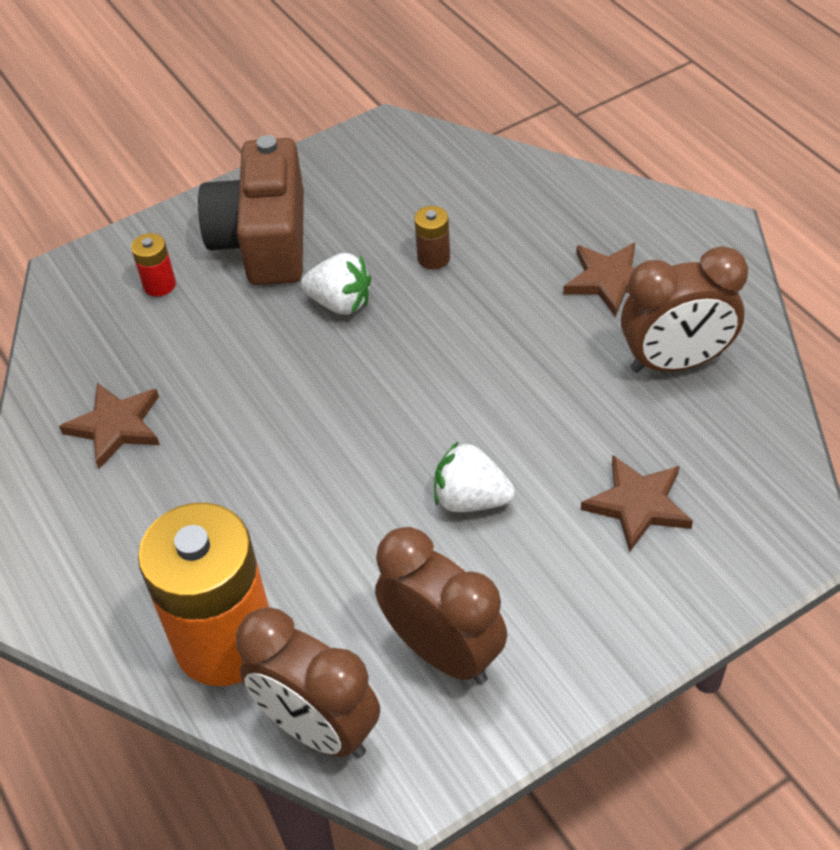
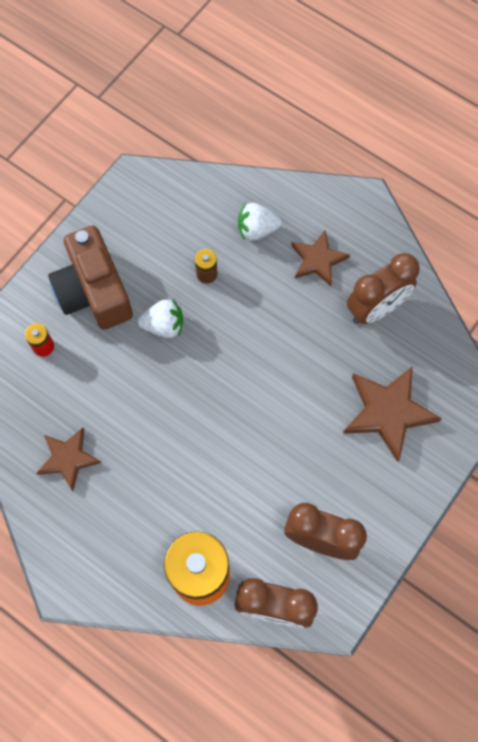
camera: 25 degrees left, 20 degrees up
(471, 499) = (297, 439): white strawberry -> white strawberry (257, 229)
(638, 504) = (388, 412): brown star -> brown star, size x1.55

